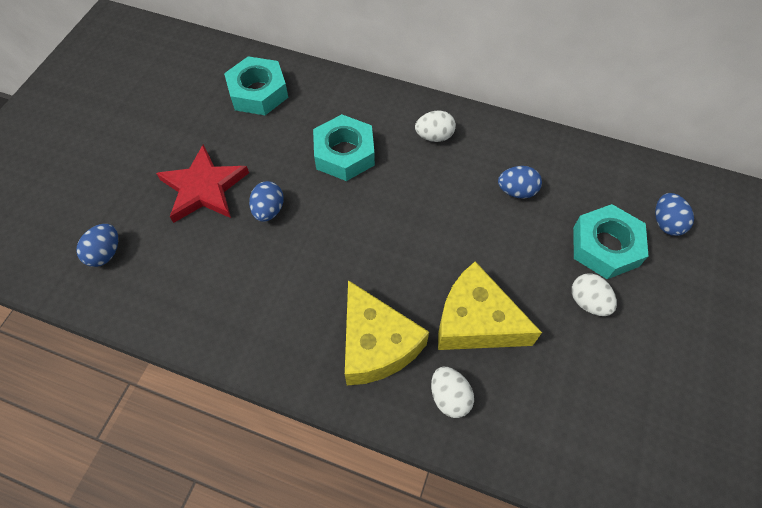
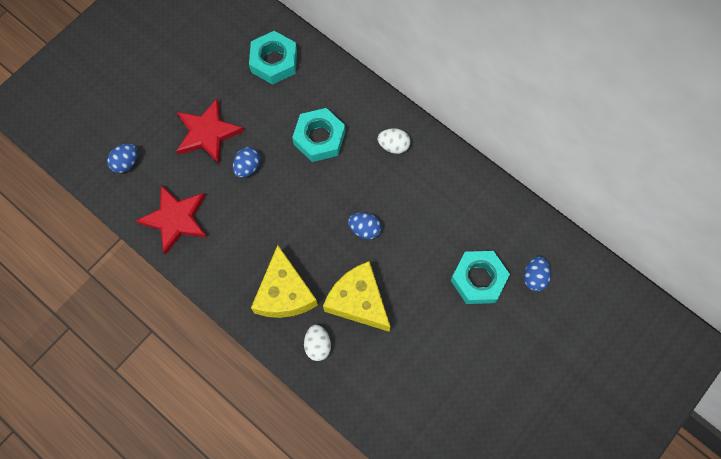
camera: 20 degrees right, 10 degrees up
(195, 301) = (176, 219): none -> red star
(516, 191) = (435, 213): blue egg -> blue egg (364, 229)
(588, 302) = (443, 315): white egg -> none

